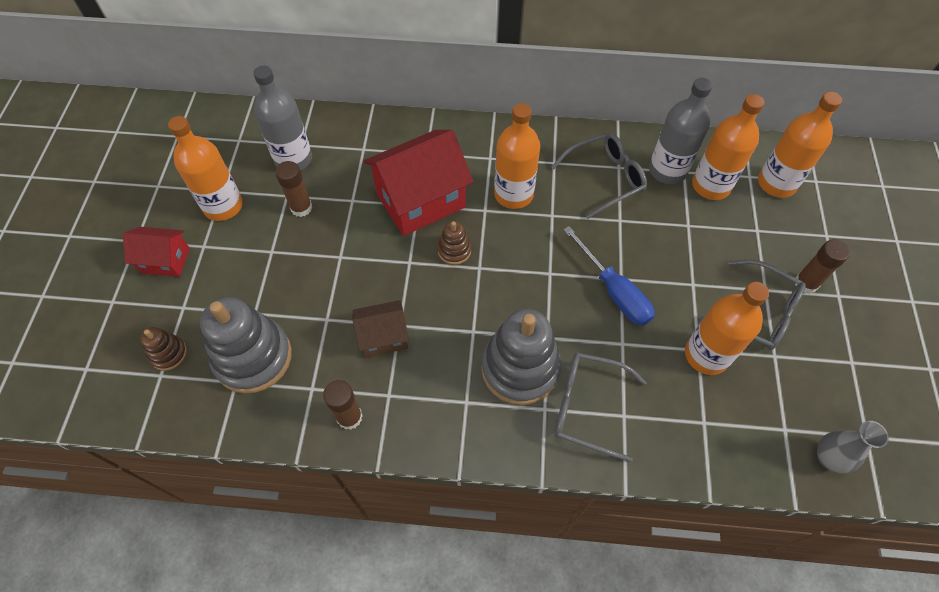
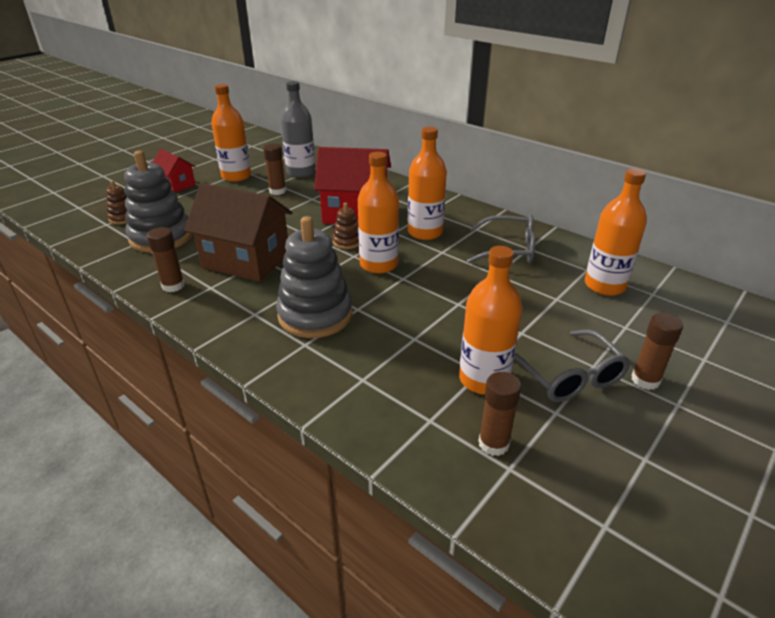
camera: 35 degrees right, 25 degrees down
(383, 337) = (246, 260): brown house -> brown house, size x1.84
(587, 407) = (339, 359): grey glasses -> none
(614, 291) = (443, 307): blue screwdriver -> none
(667, 170) = (571, 264): grey bottle -> none
(759, 414) = (493, 443): none -> brown glue stick
(776, 183) = (678, 307): orange bottle -> orange bottle (378, 264)
(829, 458) = (537, 517): grey vase -> none

